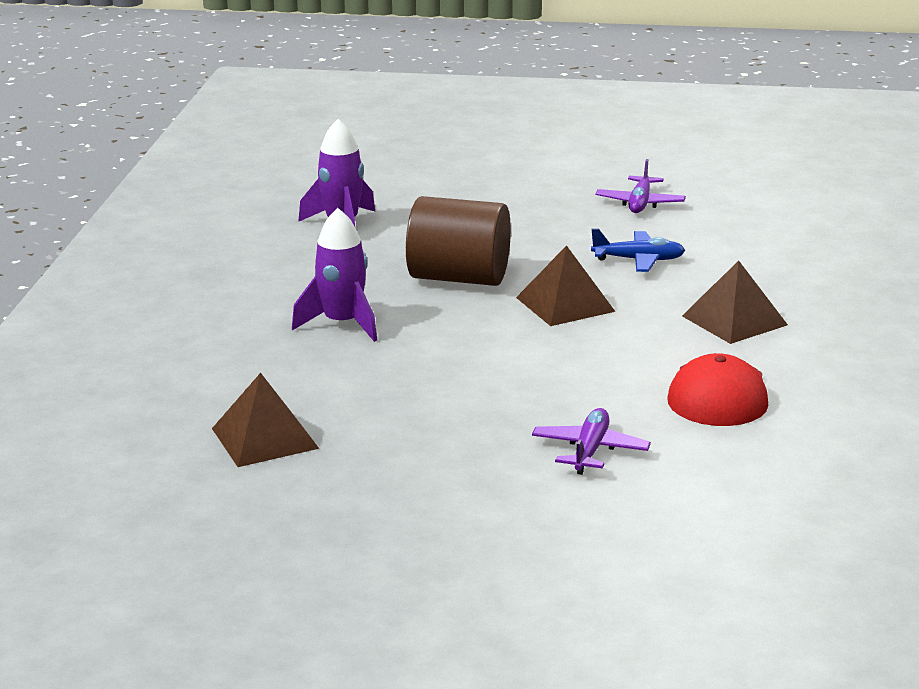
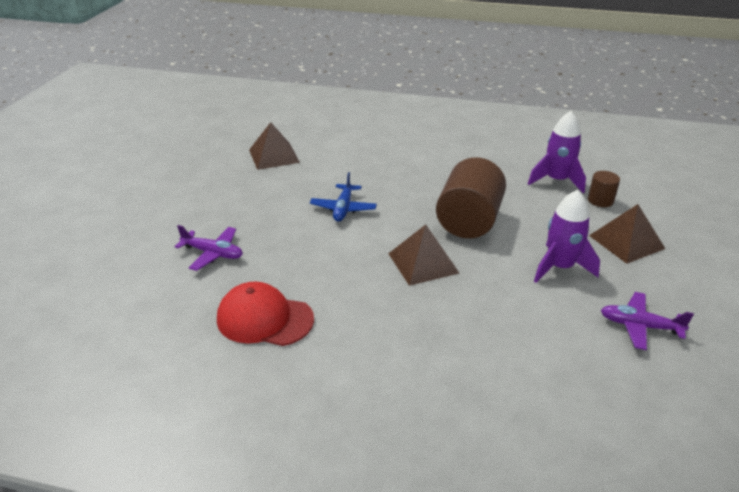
camera: 95 degrees right, 10 degrees up
(342, 324) = (401, 178): purple rocket -> purple rocket (560, 267)
(392, 203) = (600, 200): none -> brown cylinder
(638, 260) = (507, 309): blue plane -> blue plane (343, 208)
(734, 320) = (385, 348): brown pyramid -> brown pyramid (626, 242)

